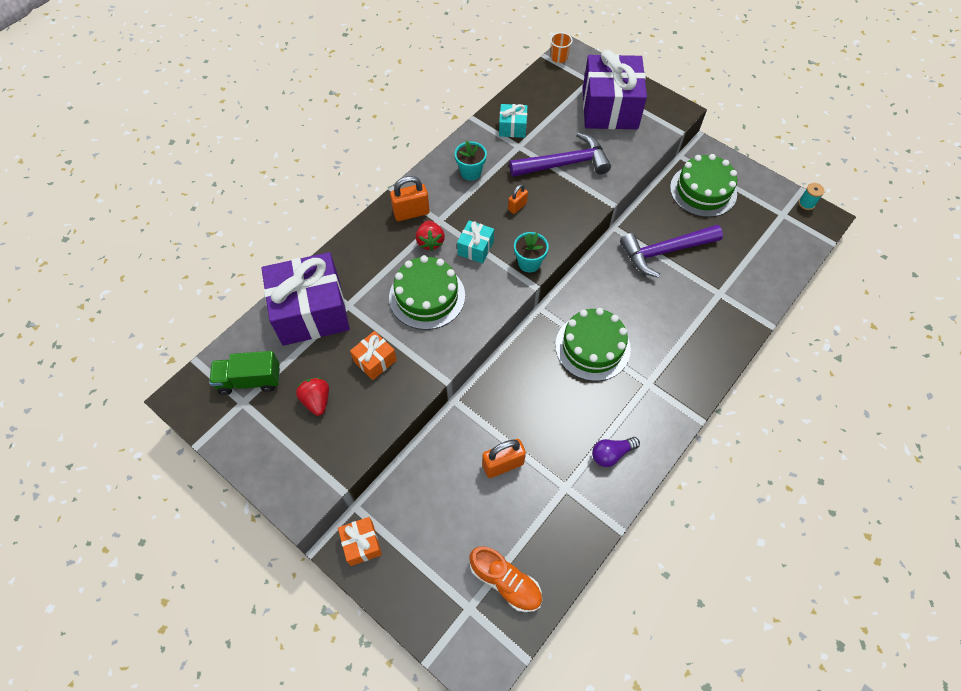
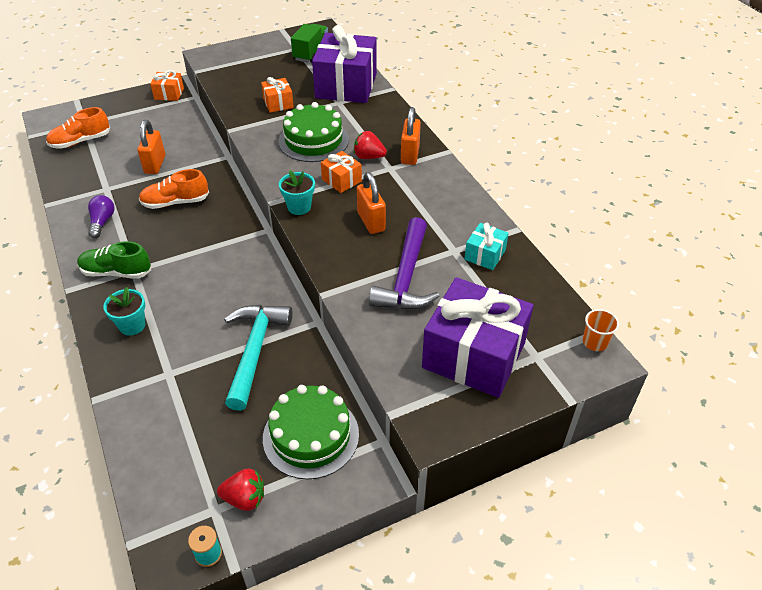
camera: 115 degrees right, 15 degrees down
(317, 400) = (270, 74): red strawberry -> red strawberry (245, 498)
(470, 172) = (437, 204): turquoise flower pot -> turquoise flower pot (132, 325)
(475, 248) = (341, 180): turquoise gift -> orange gift
(517, 206) = (371, 221): orange padlock -> orange padlock, size x1.69
(548, 405) = (175, 202): none -> orange shoe
(592, 347) = (200, 248): green cake -> none
(659, 395) = (116, 272): none -> green shoe
(664, 251) = (255, 350): purple hammer -> turquoise hammer

